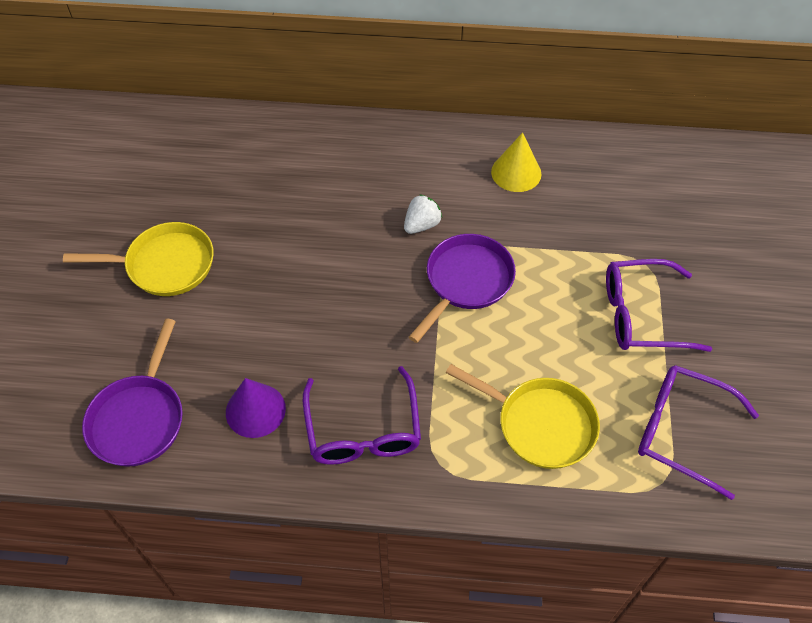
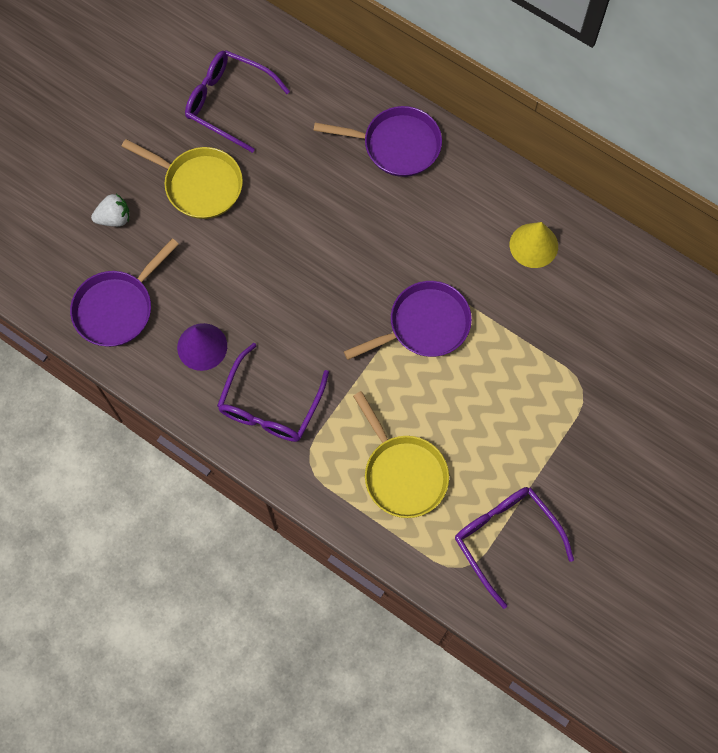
camera: 30 degrees right, 15 degrees up
(338, 150) = (396, 145): none -> purple pan
(421, 225) = (421, 254): white strawberry -> white strawberry (114, 218)
(641, 315) = (545, 430): purple glasses -> purple glasses (228, 102)

